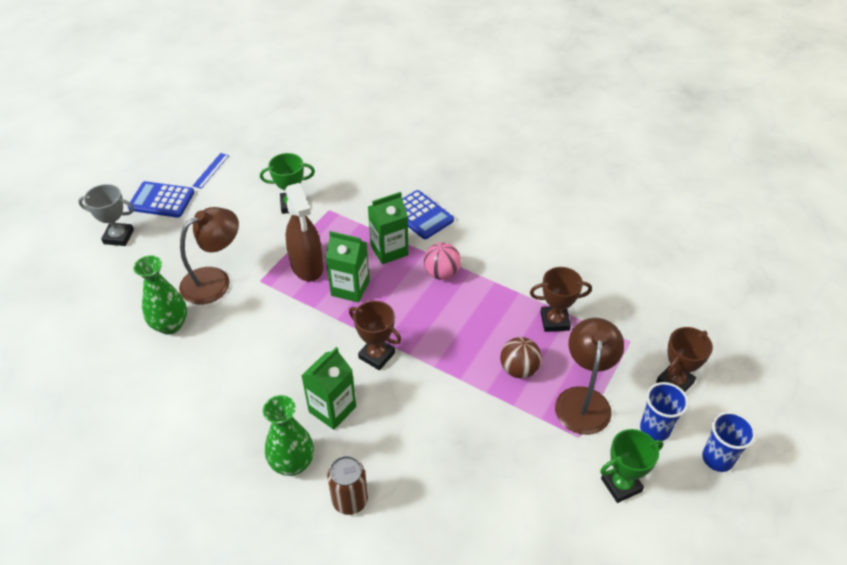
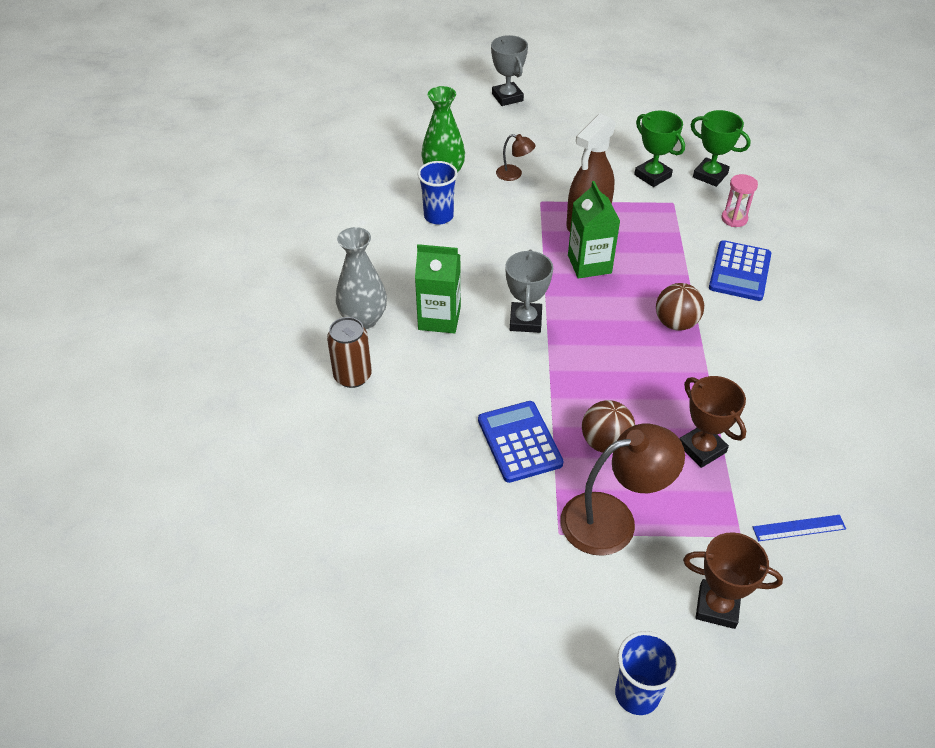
camera: 60 degrees right, 0 degrees up
(161, 200) = (571, 98): blue calculator -> blue calculator (519, 442)
(211, 170) = (637, 106): blue ruler -> blue ruler (799, 528)
(215, 280) = (514, 174): brown lamp -> brown lamp, size x0.49
(292, 463) = (363, 319): green vase -> grey vase
(371, 189) = (734, 219): none -> pink hourglass
(376, 355) = (525, 321): brown trophy -> grey trophy
(389, 250) = (666, 269): green carton -> none
(441, 273) = (676, 323): pink ball -> brown ball
(621, 485) = (525, 598): green trophy -> green trophy (710, 175)
(655, 429) = (628, 608): blue cup -> blue cup (438, 216)

